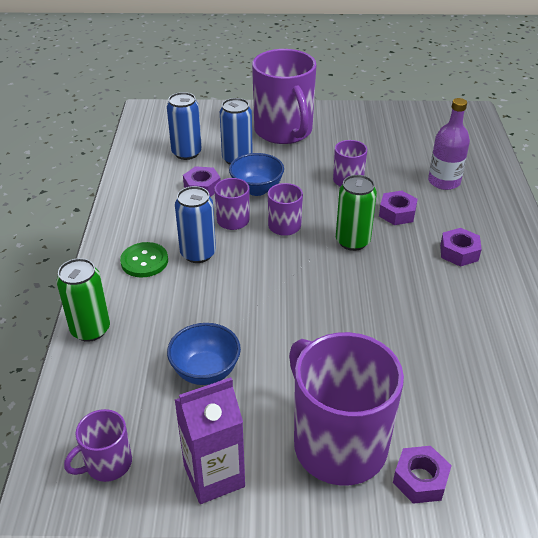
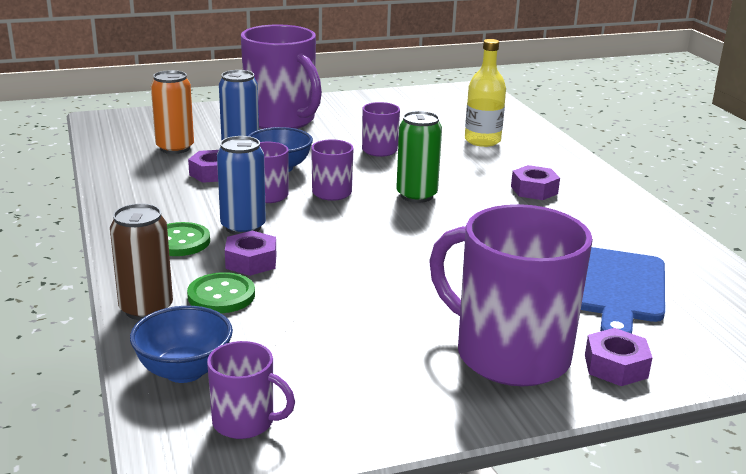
camera: 20 degrees left, 15 degrees down
(90, 329) = (146, 309): green can -> brown can
(107, 463) = (245, 422): purple mug -> purple mug turned 105 degrees counterclockwise
(149, 327) = (221, 295): none -> green button
(186, 153) = (175, 148): blue can -> orange can
(205, 371) = (317, 322): blue bowl -> blue bowl (184, 371)
(214, 476) = (386, 407): purple carton -> none
(397, 213) = (449, 169): purple nut -> purple nut (251, 261)
(444, 181) = (482, 141): purple bottle -> yellow bottle
(472, 389) = (619, 289): none -> blue cutting board

